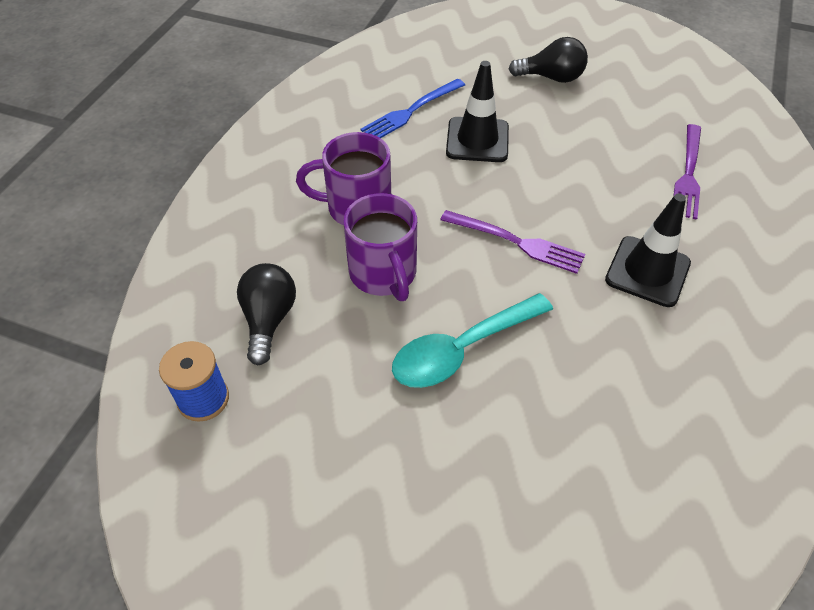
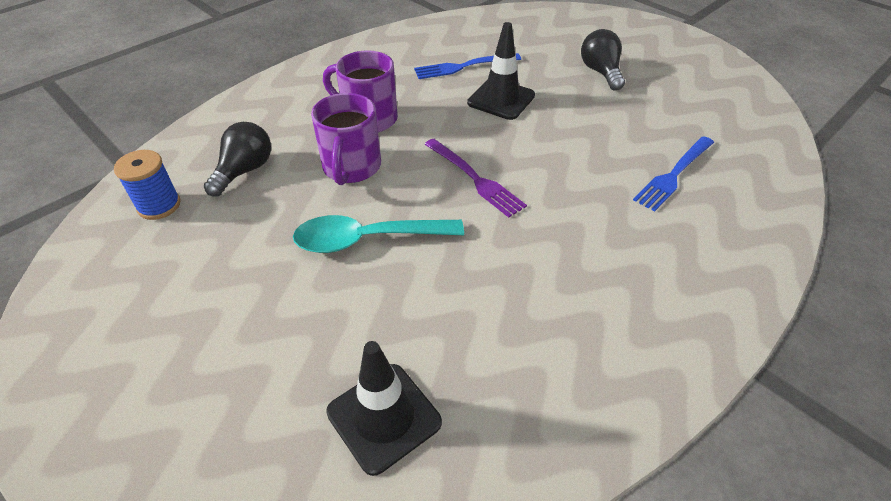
camera: 25 degrees right, 5 degrees down
(551, 77) = (600, 72): black light bulb -> black light bulb turned 135 degrees counterclockwise
(647, 271) = (574, 236): black traffic cone -> black traffic cone (384, 417)
(688, 175) = (673, 175): purple fork -> blue fork

